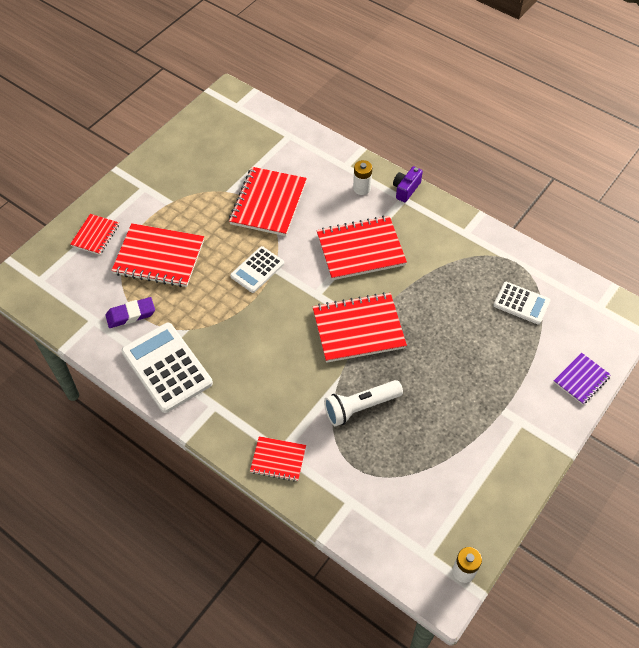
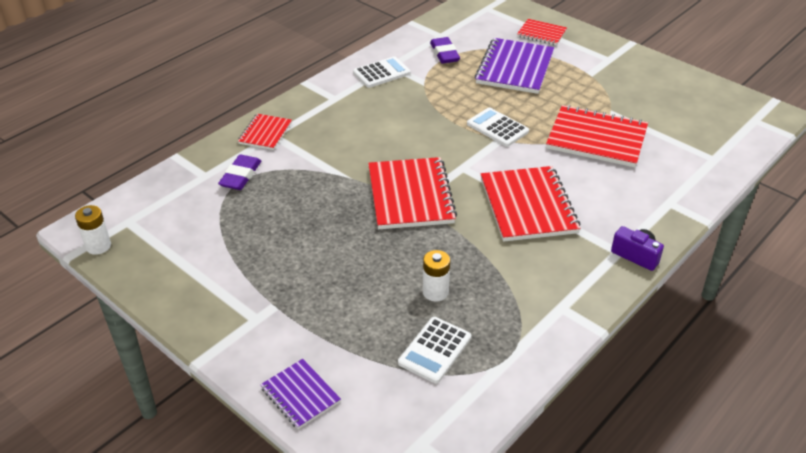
camera: 95 degrees right, 15 degrees down
(159, 257) = (515, 68): red notebook -> purple notebook
(167, 367) = (381, 73): white calculator -> white calculator, size x0.59
(347, 468) = (241, 176): none -> purple eraser
(360, 407) = (309, 190): white flashlight -> none
(361, 188) = (631, 214): white battery -> white battery (435, 292)

